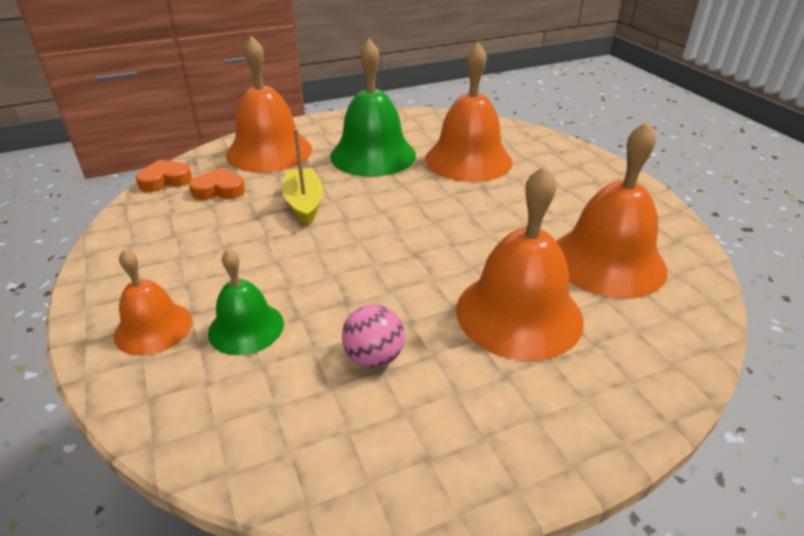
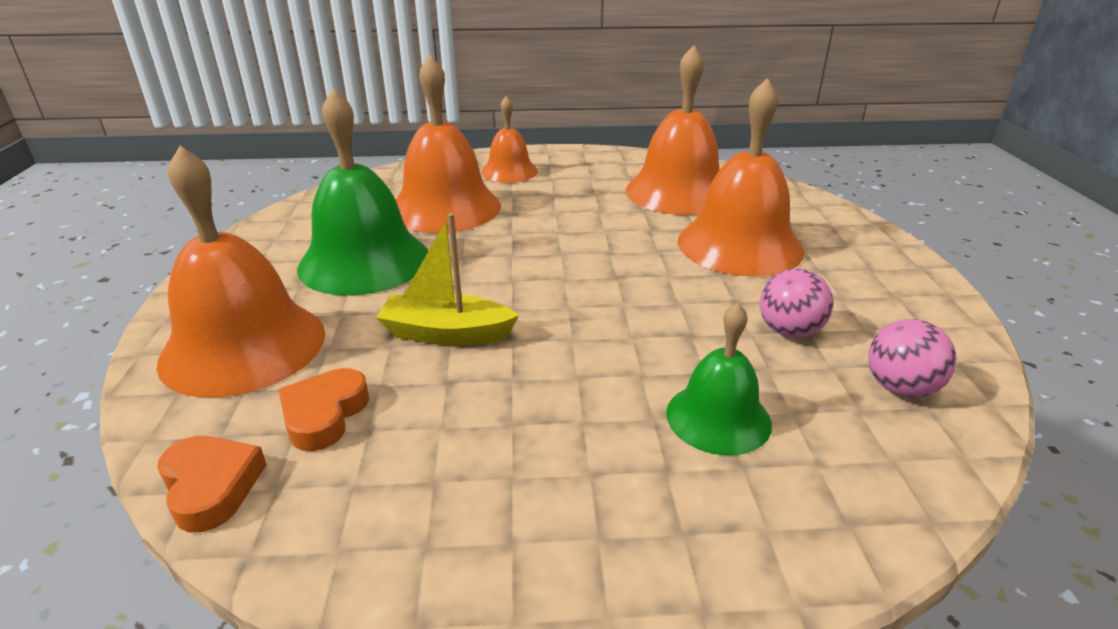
camera: 70 degrees left, 5 degrees down
(153, 328) = (695, 514): orange bell -> orange bell (509, 171)
(165, 180) = (211, 487): orange heart -> orange heart turned 150 degrees clockwise
(310, 433) = (900, 388): none -> pink ball

